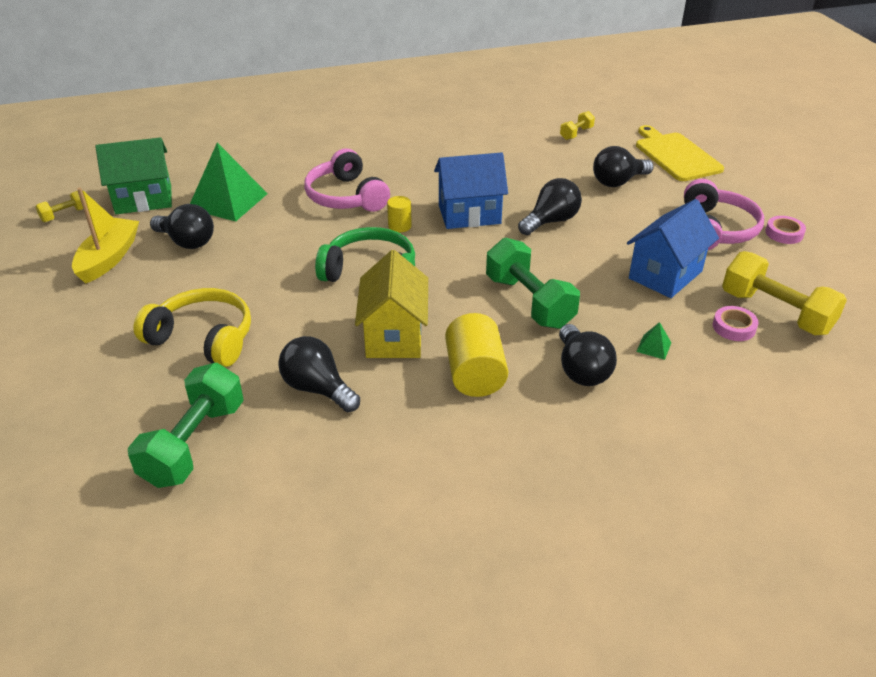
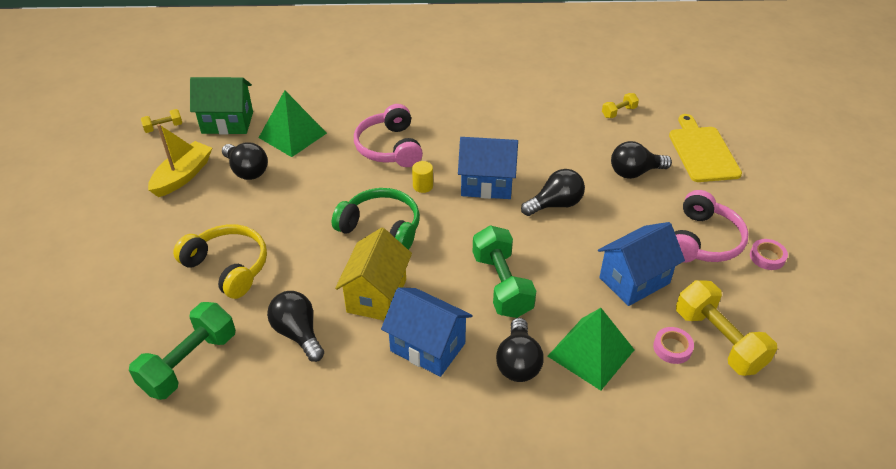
camera: 15 degrees right, 5 degrees up
(475, 374) = (427, 347): yellow cylinder -> blue house
(654, 347) = (591, 353): green pyramid -> green pyramid, size x2.48

